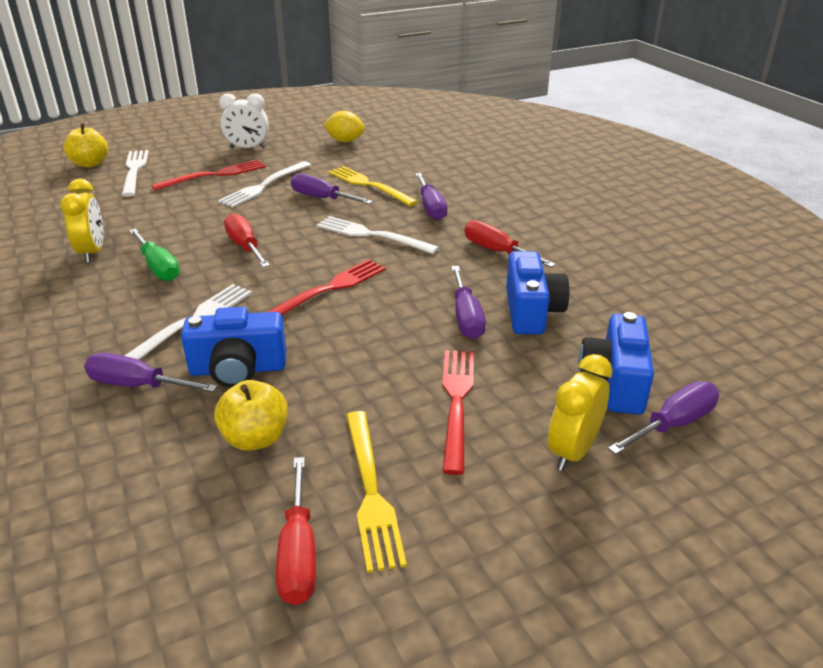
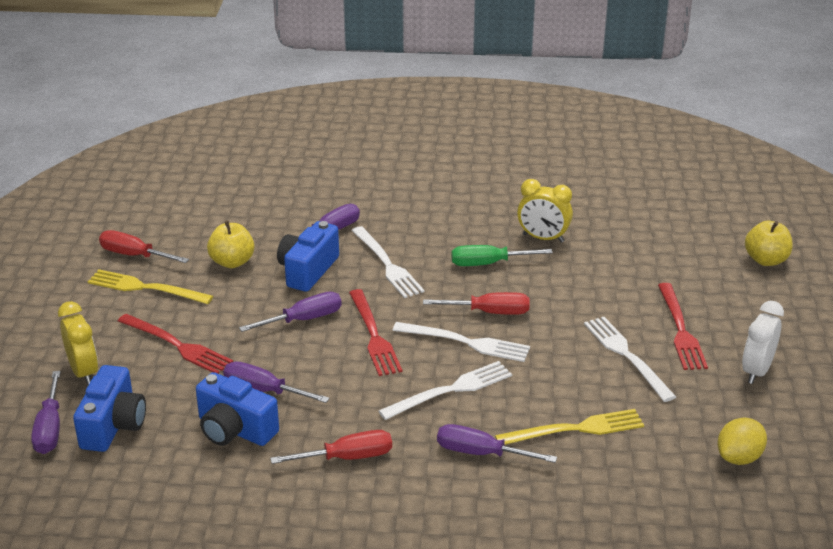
camera: 120 degrees right, 0 degrees up
(134, 171) = (727, 283): white fork -> white fork (466, 342)
(322, 198) = (563, 385): purple screwdriver -> purple screwdriver (303, 319)
(614, 383) = (113, 425): blue camera -> blue camera turned 60 degrees clockwise

